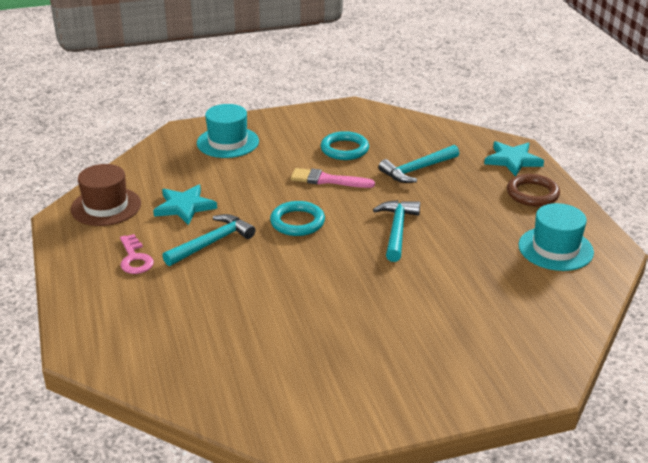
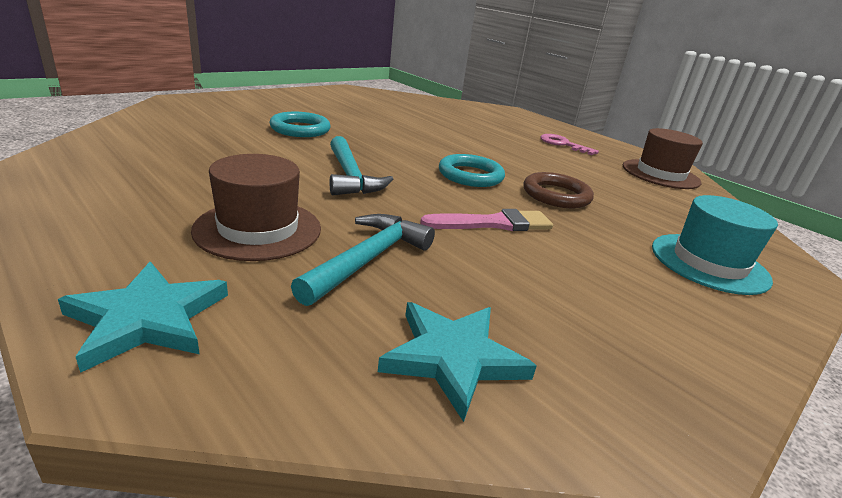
camera: 150 degrees right, 5 degrees down
(184, 207) = (598, 179): turquoise star -> turquoise star (453, 358)
(212, 243) = (524, 156): turquoise hammer -> none
(344, 149) = (530, 282): turquoise ring -> turquoise ring (300, 129)
(468, 193) = (258, 229): none -> brown hat
(532, 194) = (125, 242): brown ring -> brown ring (556, 195)
(555, 249) = (121, 172): turquoise hat -> none

